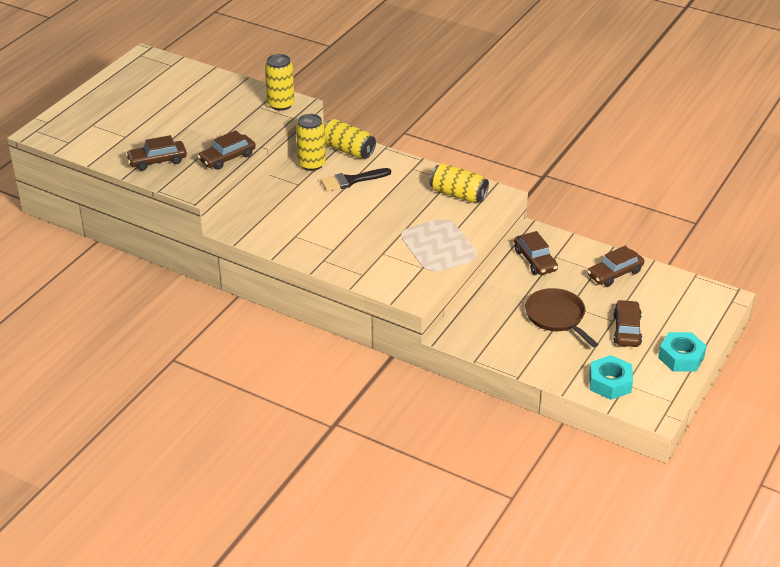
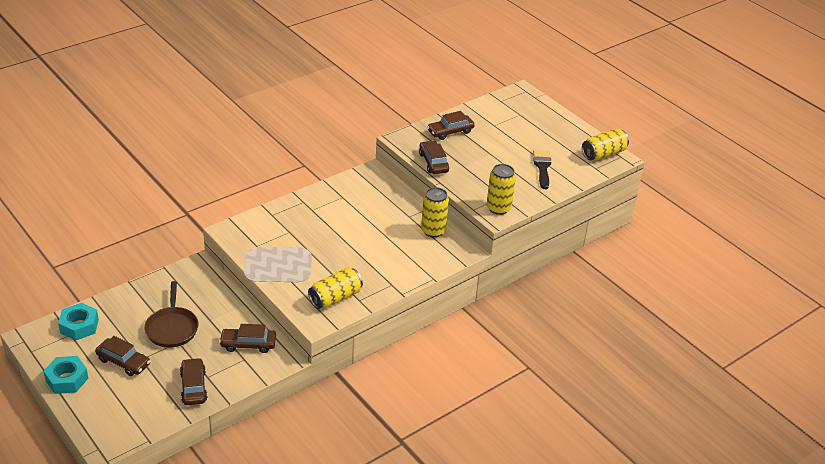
camera: 110 degrees right, 0 degrees up
(157, 161) = (450, 132): brown car -> brown car turned 120 degrees counterclockwise
(348, 150) = (442, 256): yellow can -> yellow can (603, 154)
(351, 180) = (396, 245): black brush -> black brush (542, 167)
(556, 317) = (172, 328): brown pan -> brown pan turned 90 degrees clockwise

